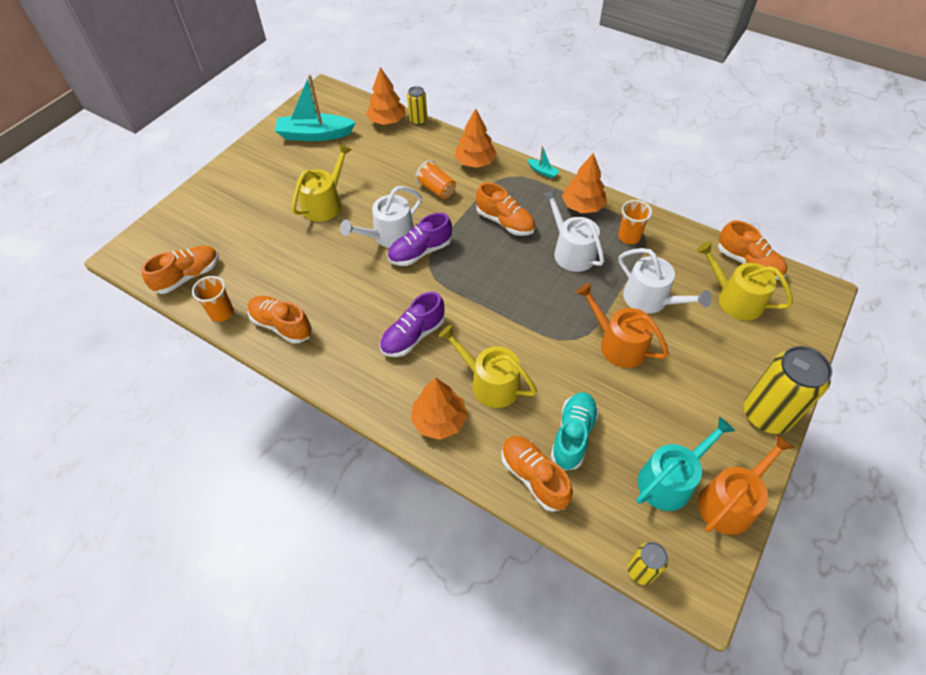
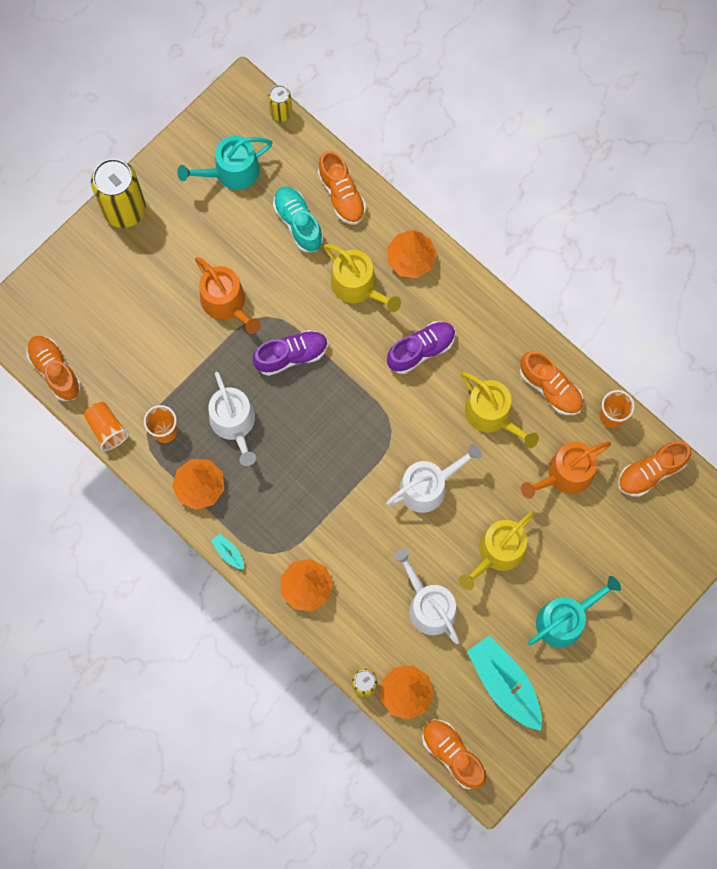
camera: 170 degrees left, 20 degrees up
(268, 174) = (565, 619): none -> turquoise watering can
(315, 135) = (504, 684): turquoise boat -> turquoise boat turned 135 degrees counterclockwise
(420, 252) = (397, 456): purple shoe -> purple shoe (291, 356)
(437, 189) = (362, 549): orange cup -> orange cup (107, 429)
(505, 222) = (295, 480): orange shoe -> orange shoe (452, 754)
(573, 435) = (298, 223): turquoise shoe -> turquoise shoe turned 120 degrees clockwise
(651, 299) = (175, 346): white watering can -> white watering can (428, 605)
(730, 501) = (191, 147): orange watering can -> orange watering can (565, 474)
(735, 299) = (91, 330): yellow watering can -> yellow watering can (492, 415)

